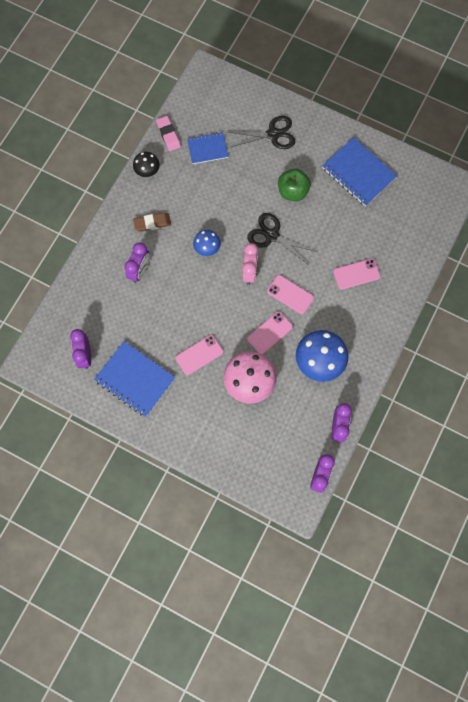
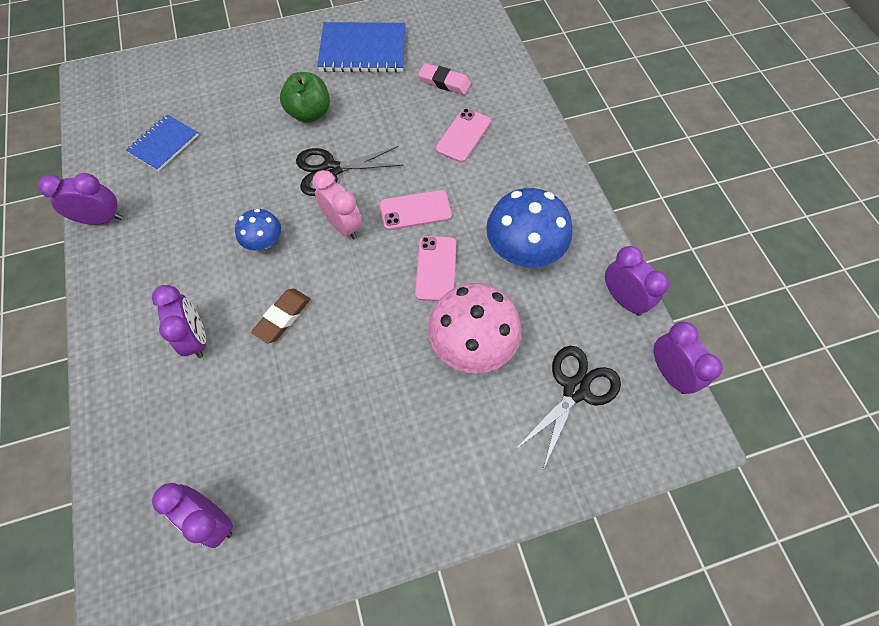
camera: 45 degrees left, 10 degrees down
(135, 379) = (320, 482): blue notebook -> none
(147, 170) = (102, 219): black mushroom -> purple clock
(152, 223) = (163, 270): brown eraser -> brown eraser (282, 317)
(168, 135) = (97, 164): pink eraser -> pink eraser (444, 82)
(199, 355) = (377, 369): pink phone -> none
(273, 134) = (232, 80): black scissors -> black scissors (575, 390)

